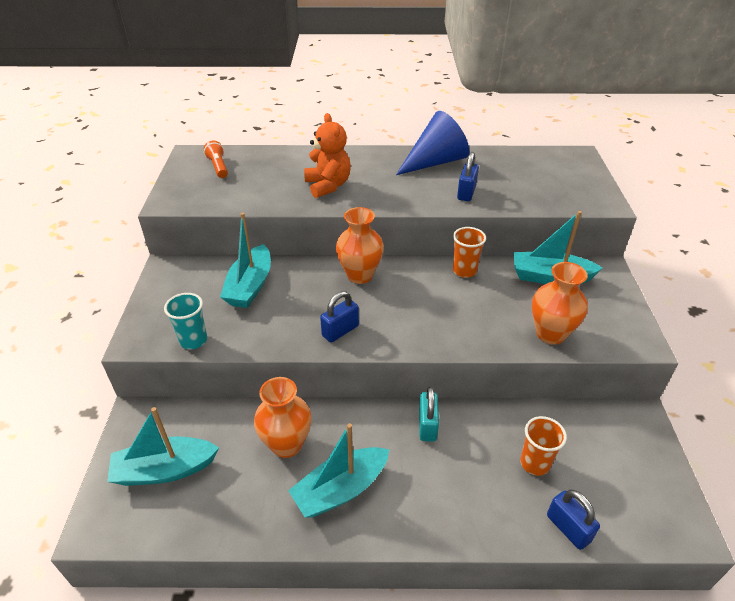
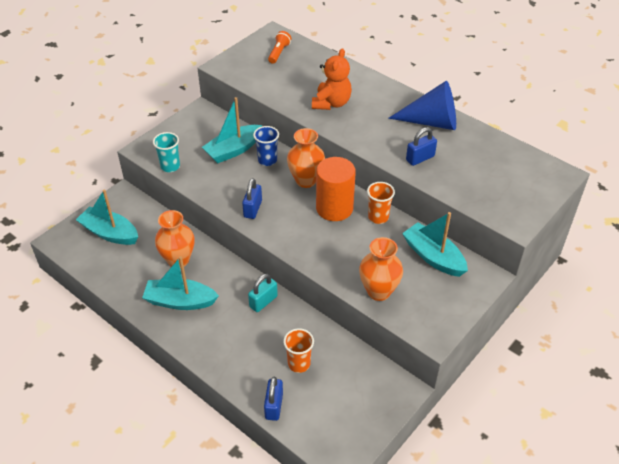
camera: 40 degrees right, 5 degrees up
(298, 277) = (267, 160): none -> blue cup
(340, 331) = (253, 209): blue padlock -> blue padlock turned 75 degrees counterclockwise
(417, 285) = (334, 208): none -> orange cylinder

